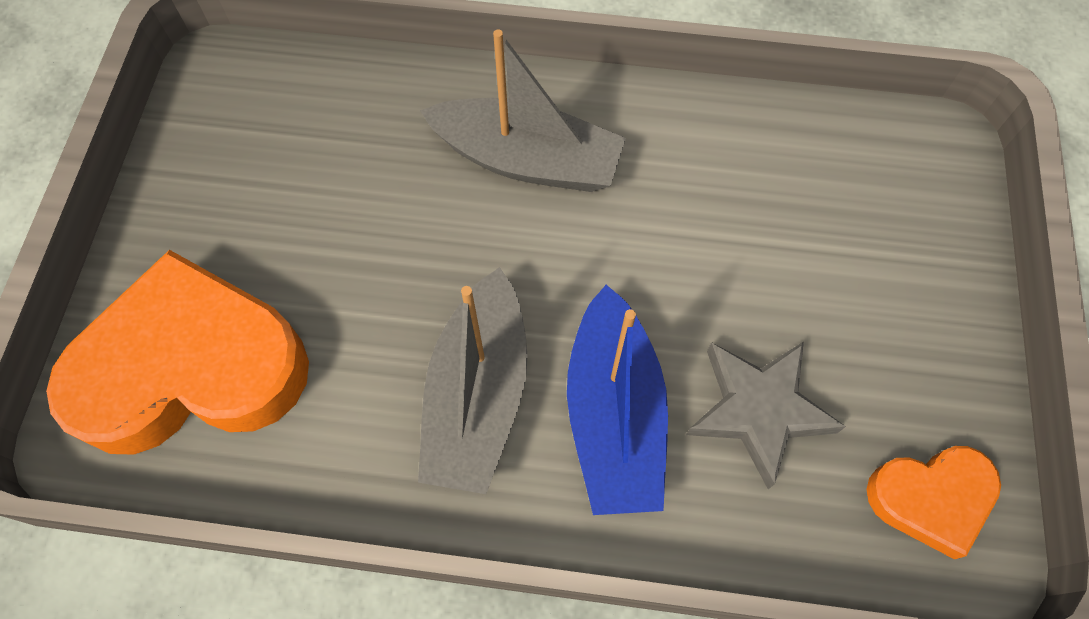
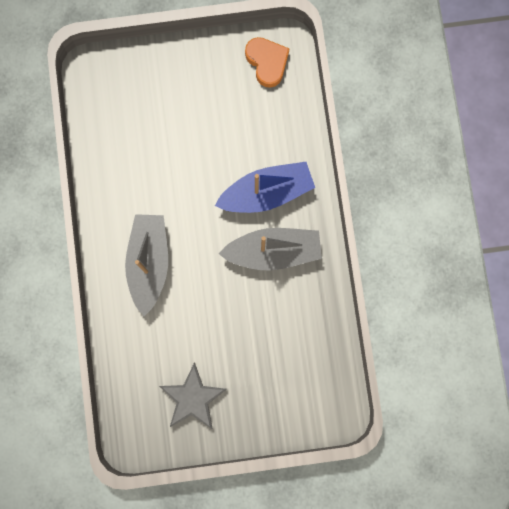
camera: 105 degrees left, 15 degrees up
(191, 367) = (295, 381): orange heart -> none
(758, 410) = (248, 134): grey star -> grey star (192, 398)

